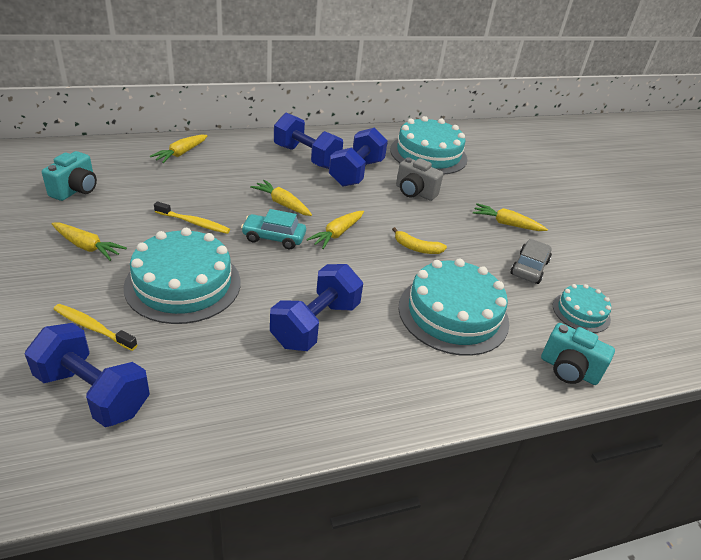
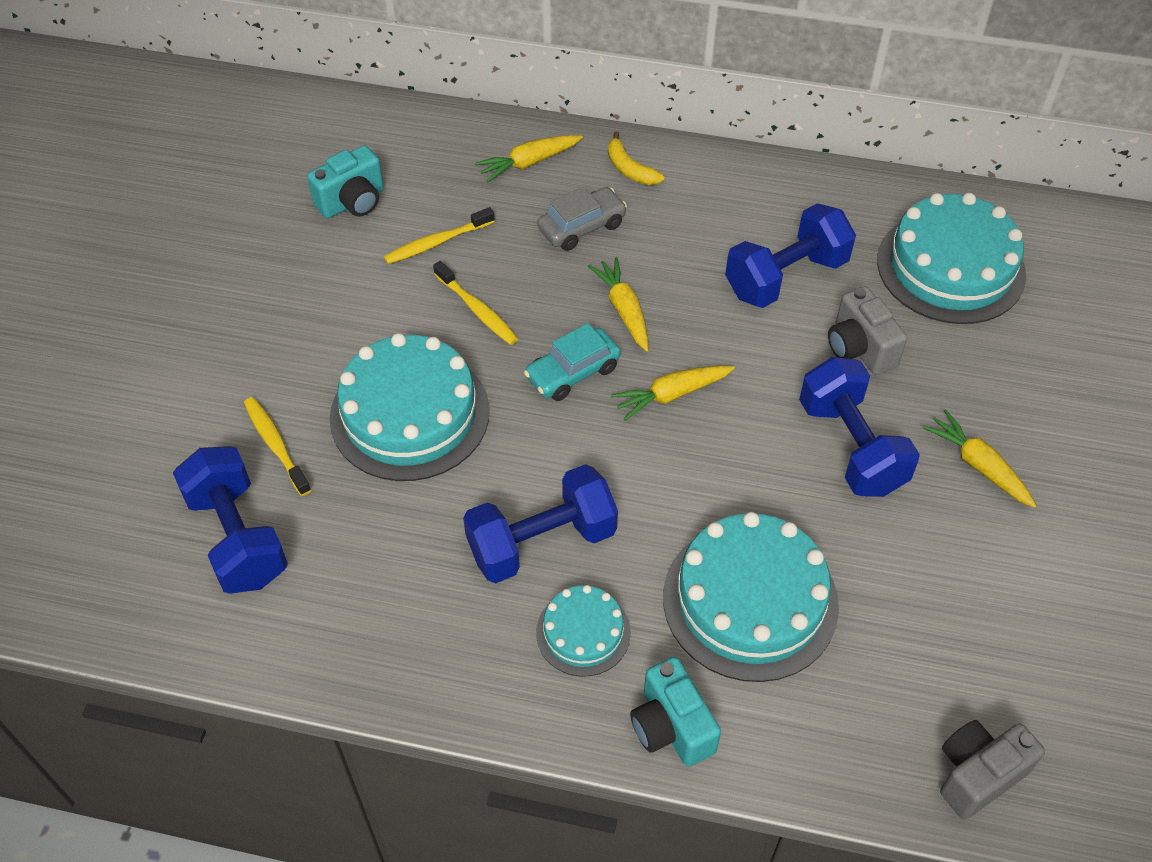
camera: 35 degrees right, 15 degrees up
(87, 247) = (324, 311): yellow carrot -> none
(146, 198) = (436, 242): none -> yellow toothbrush
(273, 238) = (573, 373): turquoise car -> turquoise car turned 75 degrees counterclockwise
(306, 157) = (722, 219): blue dumbbell -> blue dumbbell (851, 447)
(416, 248) = (780, 463): yellow banana -> yellow banana (629, 169)
(529, 268) = (945, 566): grey car -> grey car (582, 227)
(568, 370) = (856, 761): turquoise camera -> turquoise camera (671, 727)
(581, 312) = (965, 678): turquoise cake -> turquoise cake (583, 632)
(625, 353) = (977, 775): none -> grey camera

